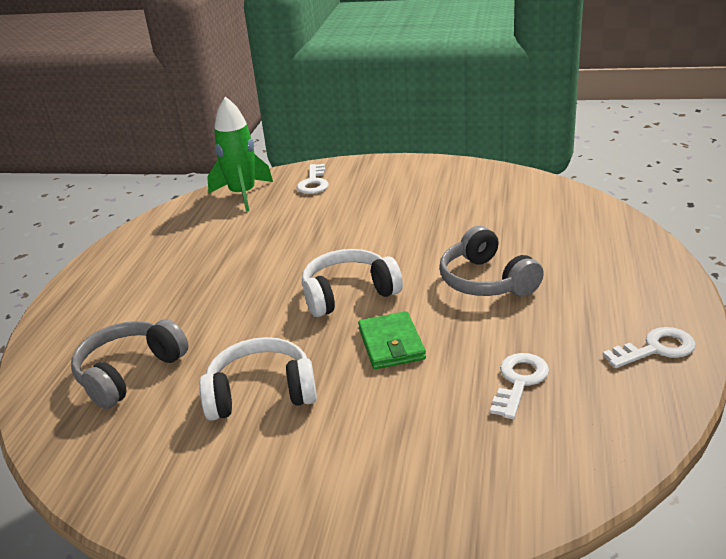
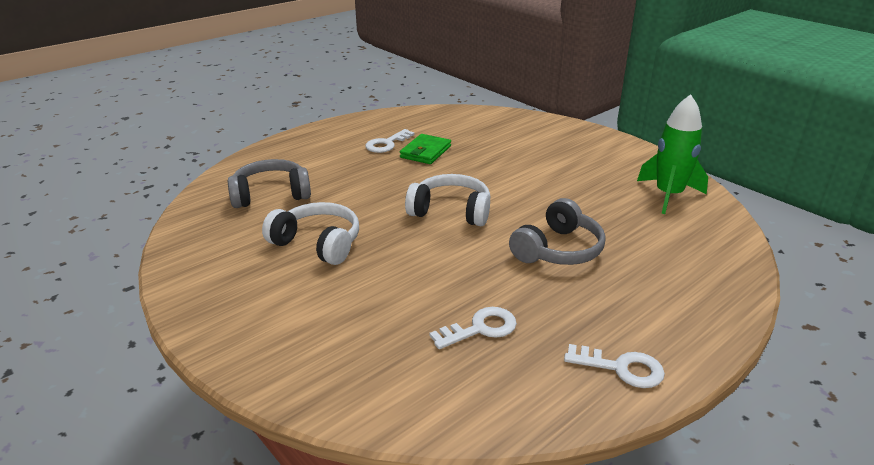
camera: 35 degrees right, 0 degrees up
(243, 195) = (474, 118): green rocket -> green rocket (668, 195)
(314, 183) = (531, 129): white key -> white key (387, 144)
(391, 344) = (432, 256): green wallet -> green wallet (425, 152)
(486, 281) = (558, 250): grey headphones -> grey headphones turned 150 degrees counterclockwise

